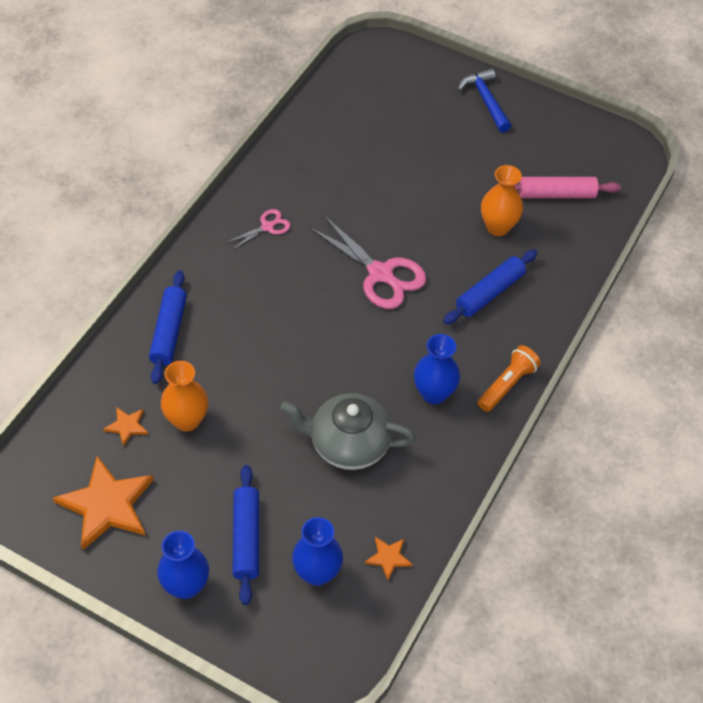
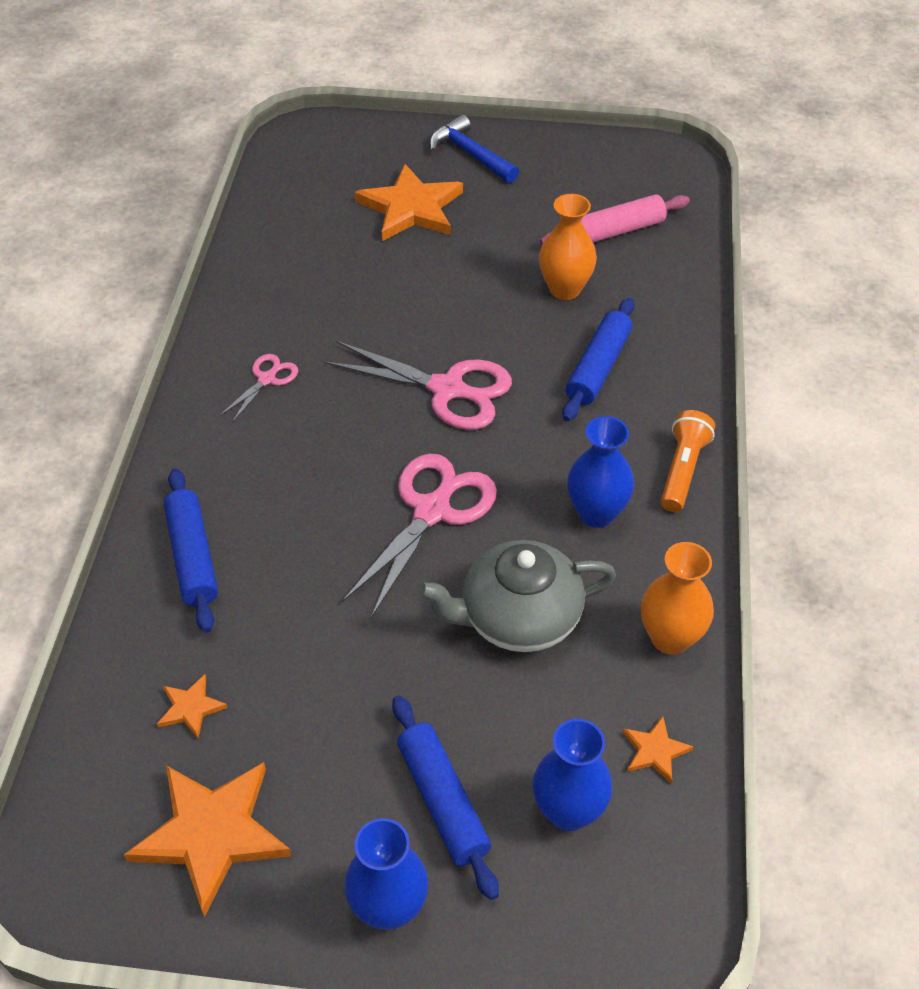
camera: 20 degrees left, 5 degrees down
(187, 420) = (276, 667): orange vase -> orange vase (670, 638)
(329, 354) = (432, 511): none -> pink scissors
(422, 130) = (411, 208): none -> orange star

